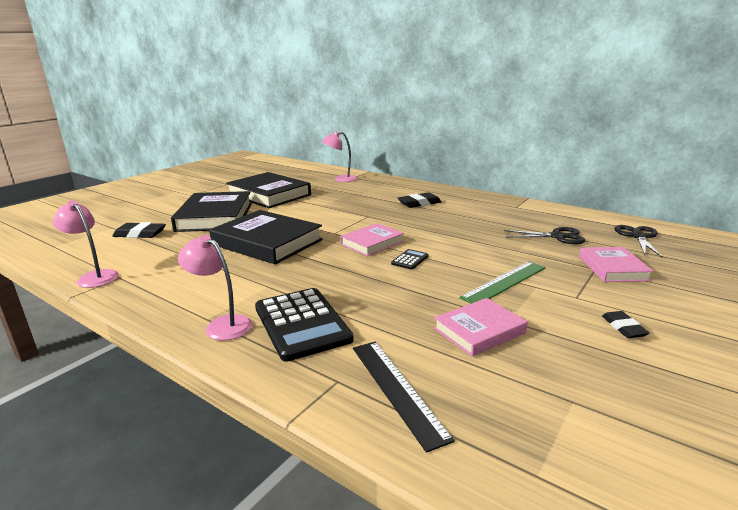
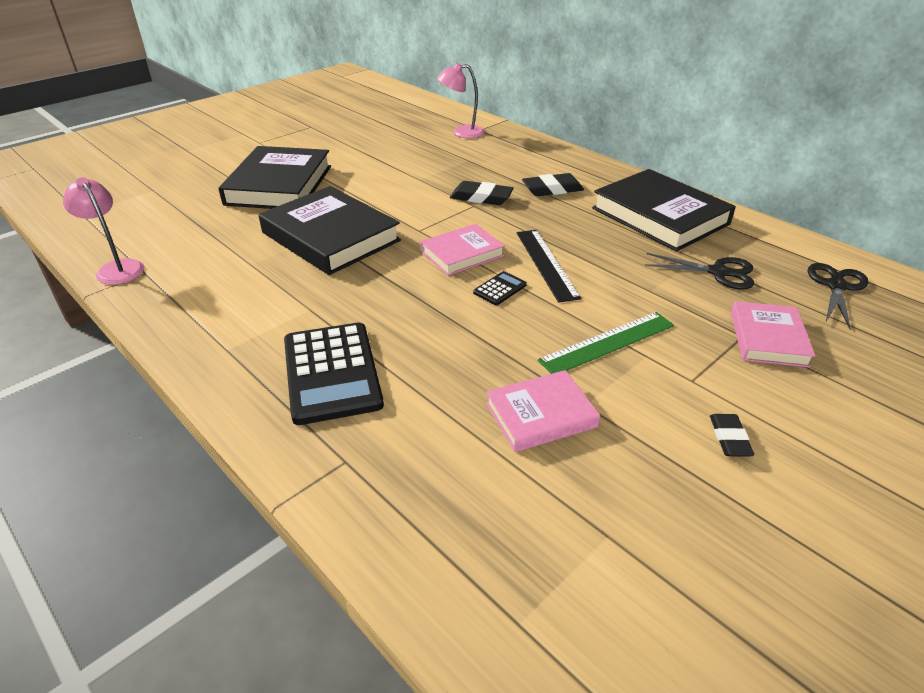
camera: 10 degrees right, 15 degrees up
(140, 234) = (182, 205): black eraser -> black eraser (481, 197)
(222, 325) = (241, 361): pink lamp -> none
(269, 195) = (358, 152): black book -> black book (660, 216)
(397, 389) = (408, 484): black ruler -> black ruler (546, 264)

